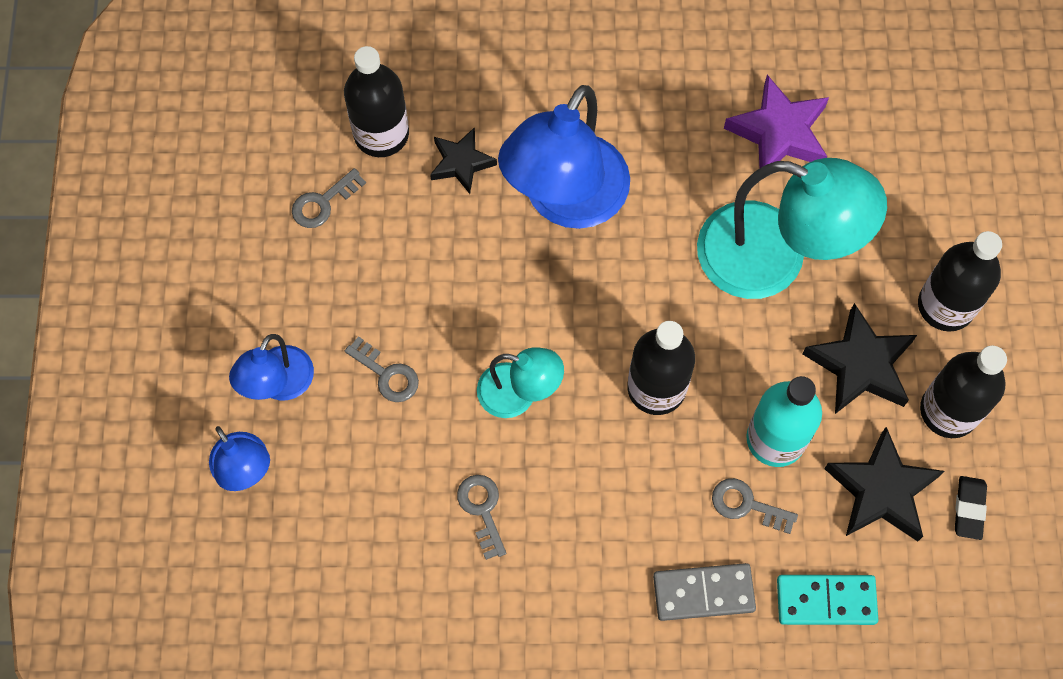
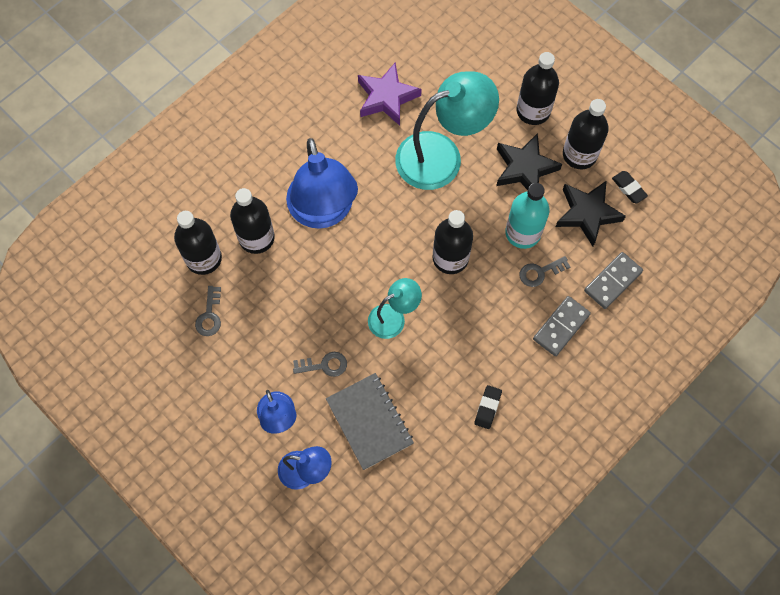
camera: 45 degrees left, 0 degrees up
(370, 485) = (369, 422): none -> grey notebook
(461, 163) = (256, 238): black star -> black bottle
(482, 510) = (431, 383): grey key -> none
(517, 600) = (487, 408): none -> black eraser
(826, 601) = (613, 281): turquoise domino -> grey domino

